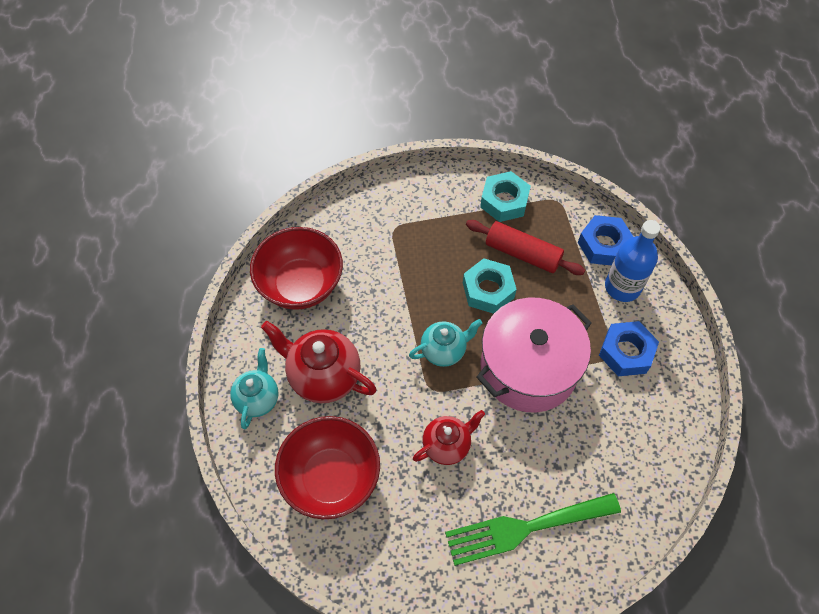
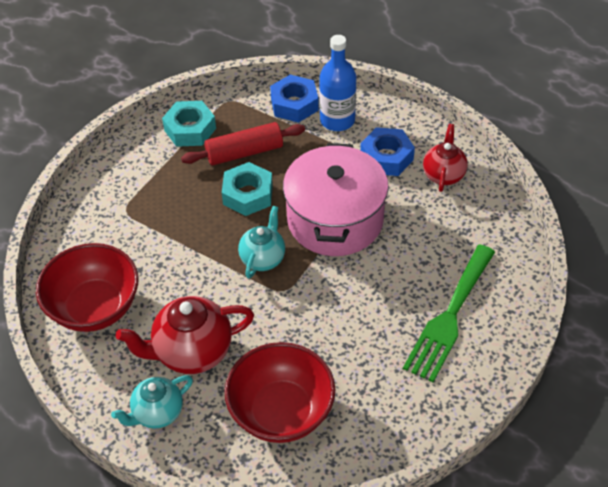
camera: 45 degrees left, 10 degrees down
(258, 399) = (157, 413): turquoise teapot -> turquoise teapot turned 90 degrees counterclockwise
(447, 445) = (338, 315): red teapot -> red teapot (443, 175)

